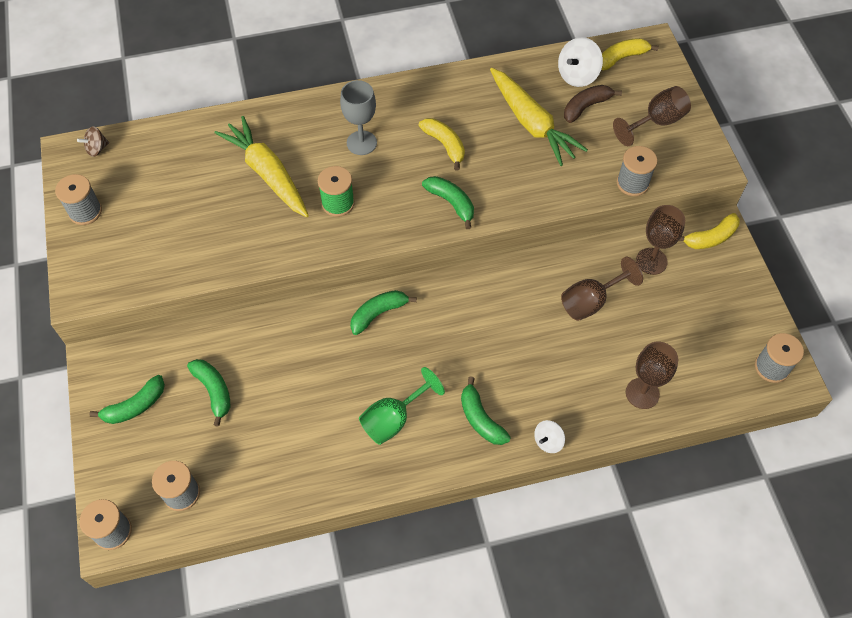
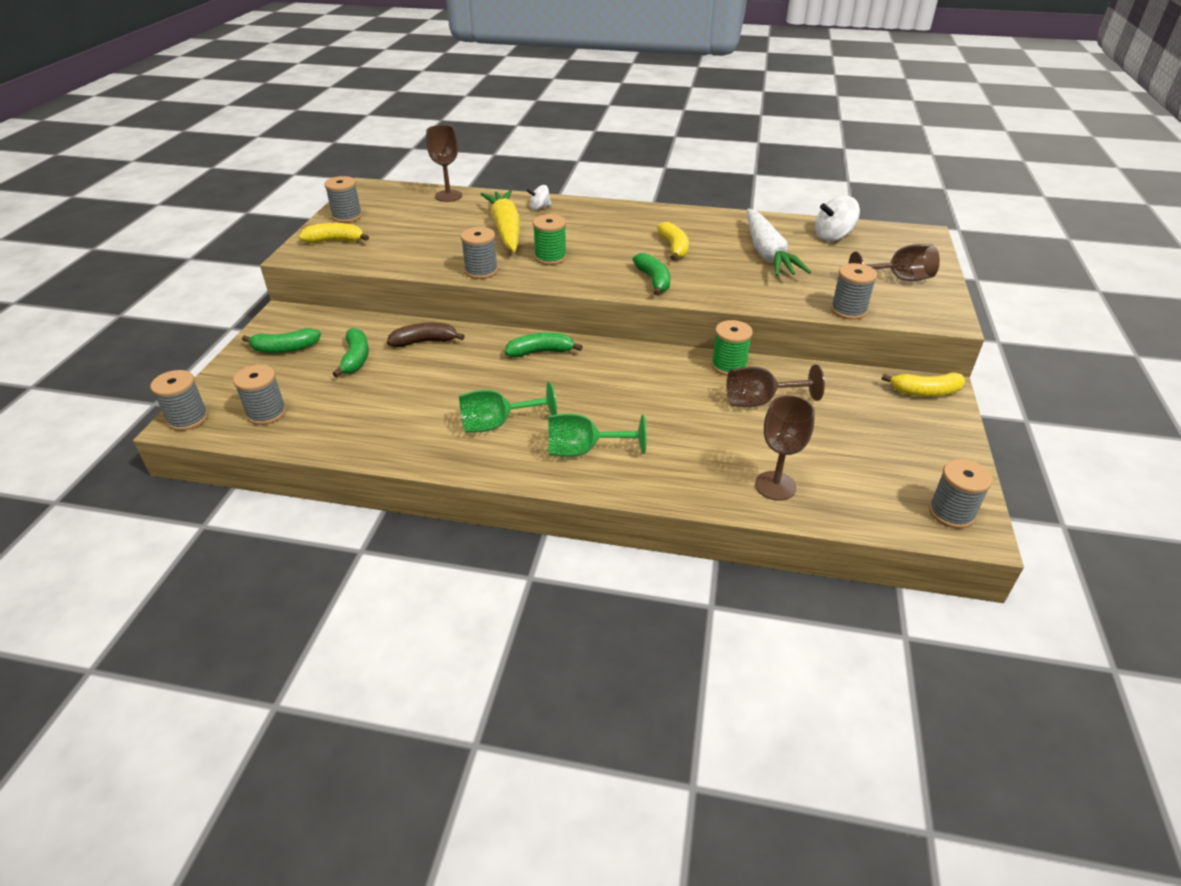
camera: 25 degrees right, 20 degrees down
(97, 149) = (388, 190): brown spinning top -> none
(284, 249) = (481, 271): none -> grey spool
(361, 143) = (600, 231): grey goblet -> none
(480, 419) = (583, 450): green banana -> green goblet
(532, 124) = (767, 254): yellow carrot -> white carrot
(547, 267) = (729, 366): none -> green spool
(548, 441) = (642, 490): white spinning top -> white spinning top (539, 208)
(586, 107) = (829, 255): brown banana -> brown banana (424, 342)
(622, 58) = (886, 236): yellow banana -> yellow banana (335, 241)
(651, 261) = (846, 391): brown goblet -> brown goblet (448, 196)

